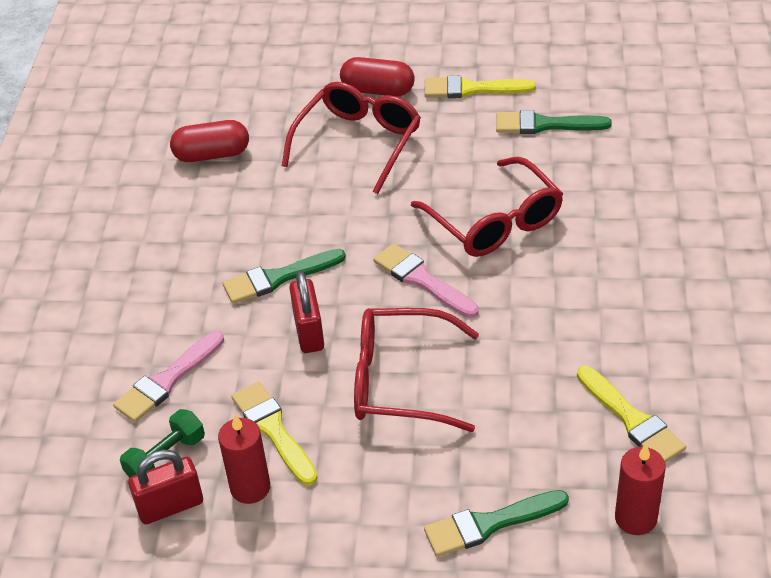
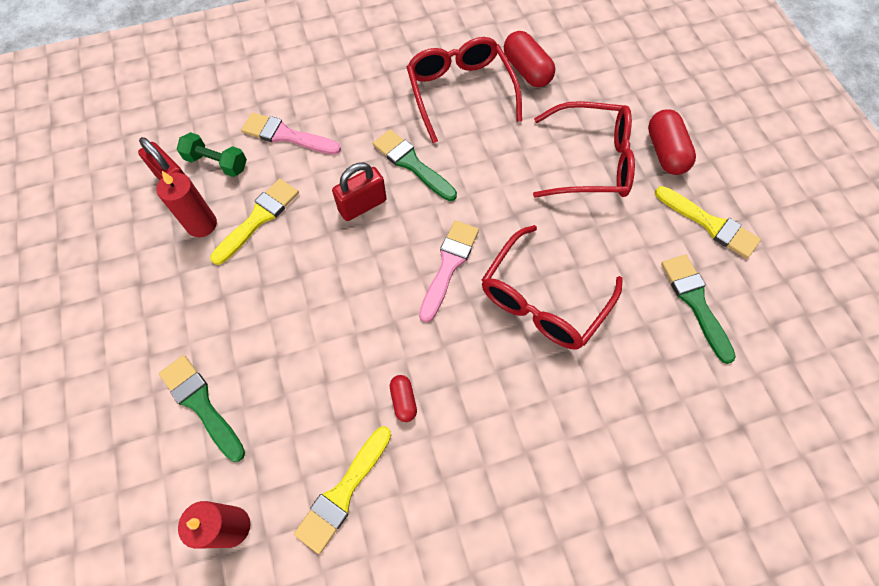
camera: 65 degrees right, 20 degrees up
(400, 381) = (331, 288): red glasses -> red glasses (460, 92)
(472, 89) = (710, 224): yellow brush -> yellow brush turned 150 degrees clockwise
(555, 351) = (403, 400): none -> red capsule

